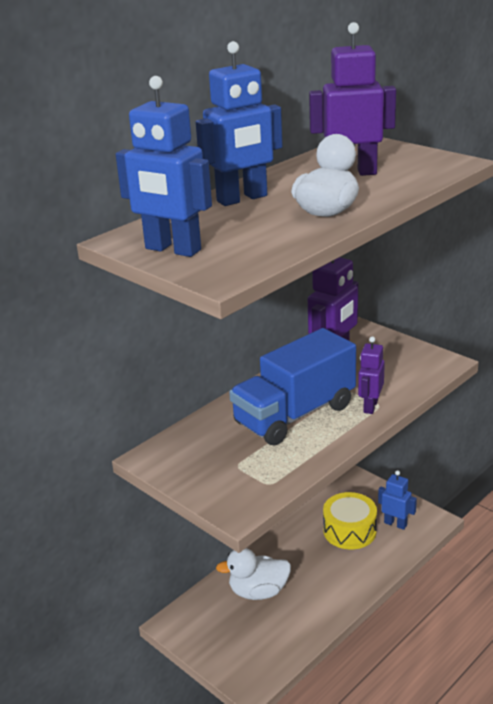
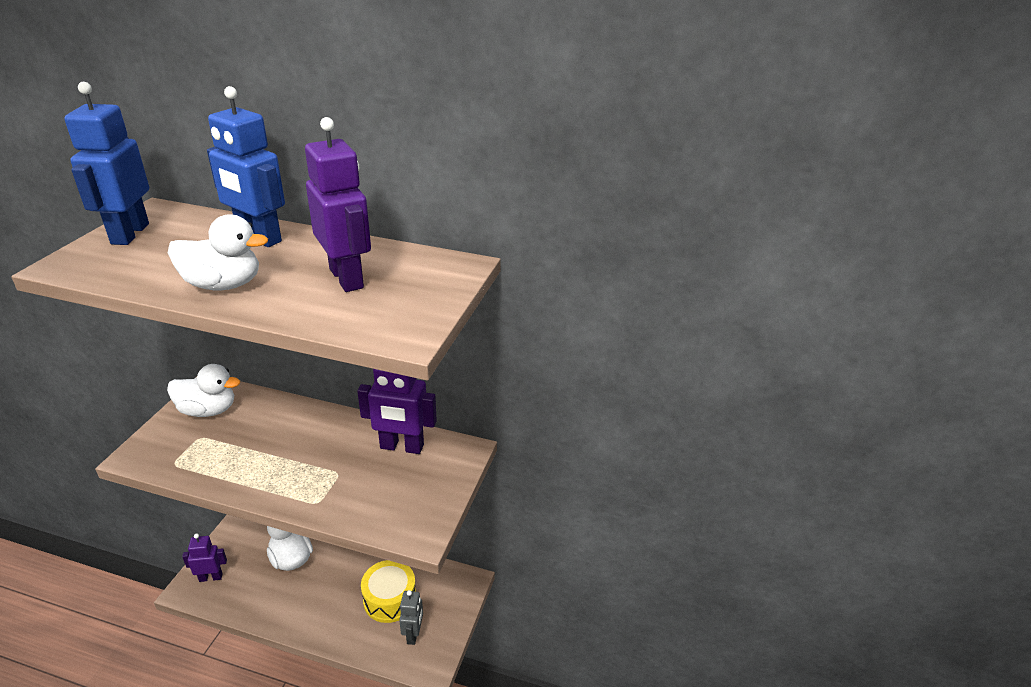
camera: 60 degrees right, 5 degrees up
(193, 458) = (208, 410): none -> white duck
(295, 414) = (286, 449): blue truck -> none
(370, 406) = (313, 496): purple robot -> purple robot (211, 577)
(395, 524) = (413, 634): blue robot -> grey robot

